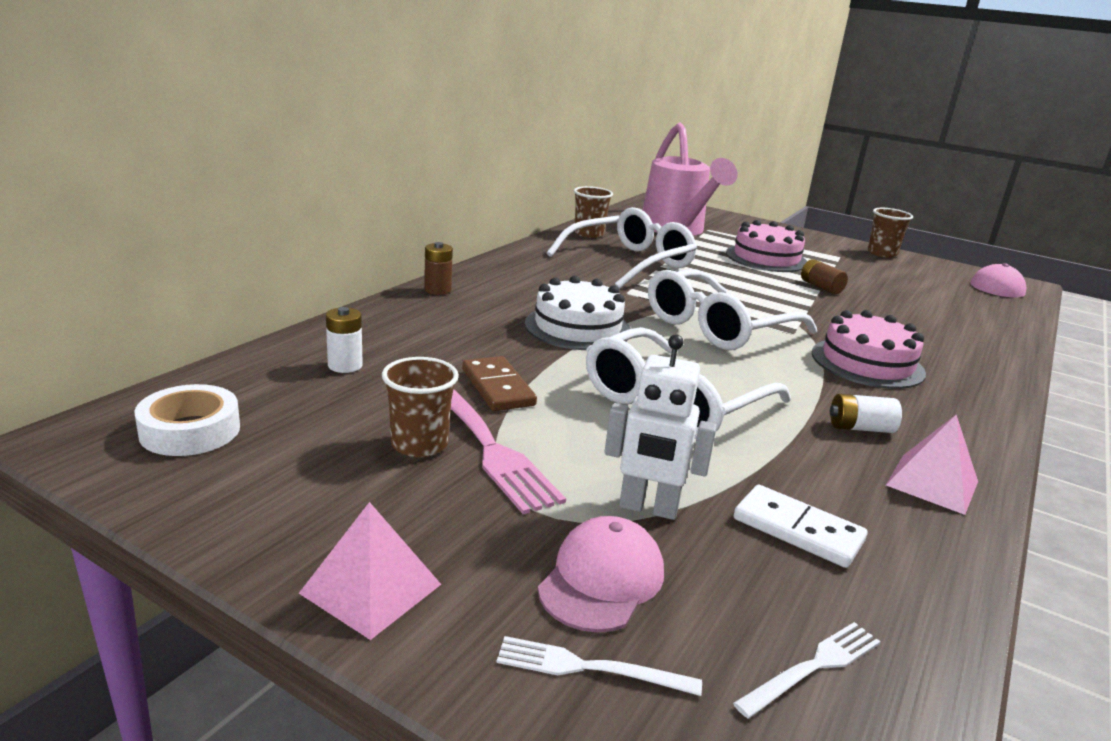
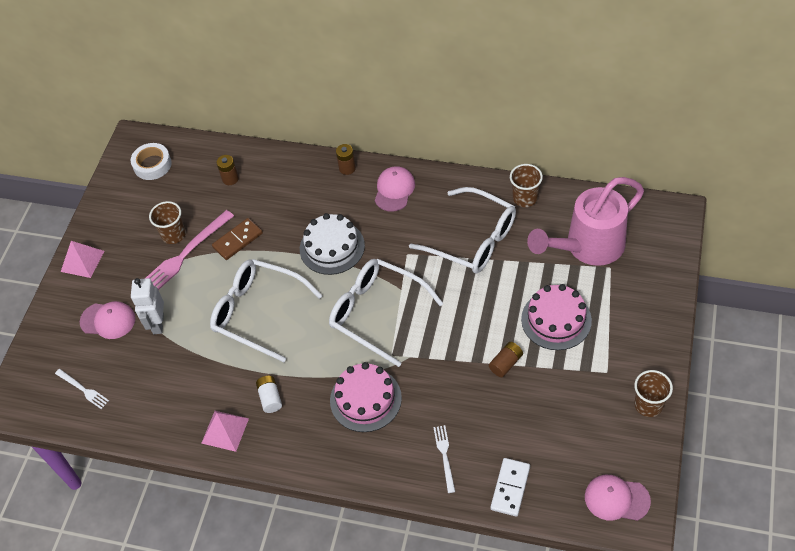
camera: 80 degrees right, 30 degrees up
(345, 365) = (230, 179): white battery -> brown battery
(510, 277) = (394, 190): none -> pink cap
(590, 668) = (65, 329): white fork -> white fork (444, 456)
(797, 530) = (162, 378): white domino -> white domino (510, 488)

